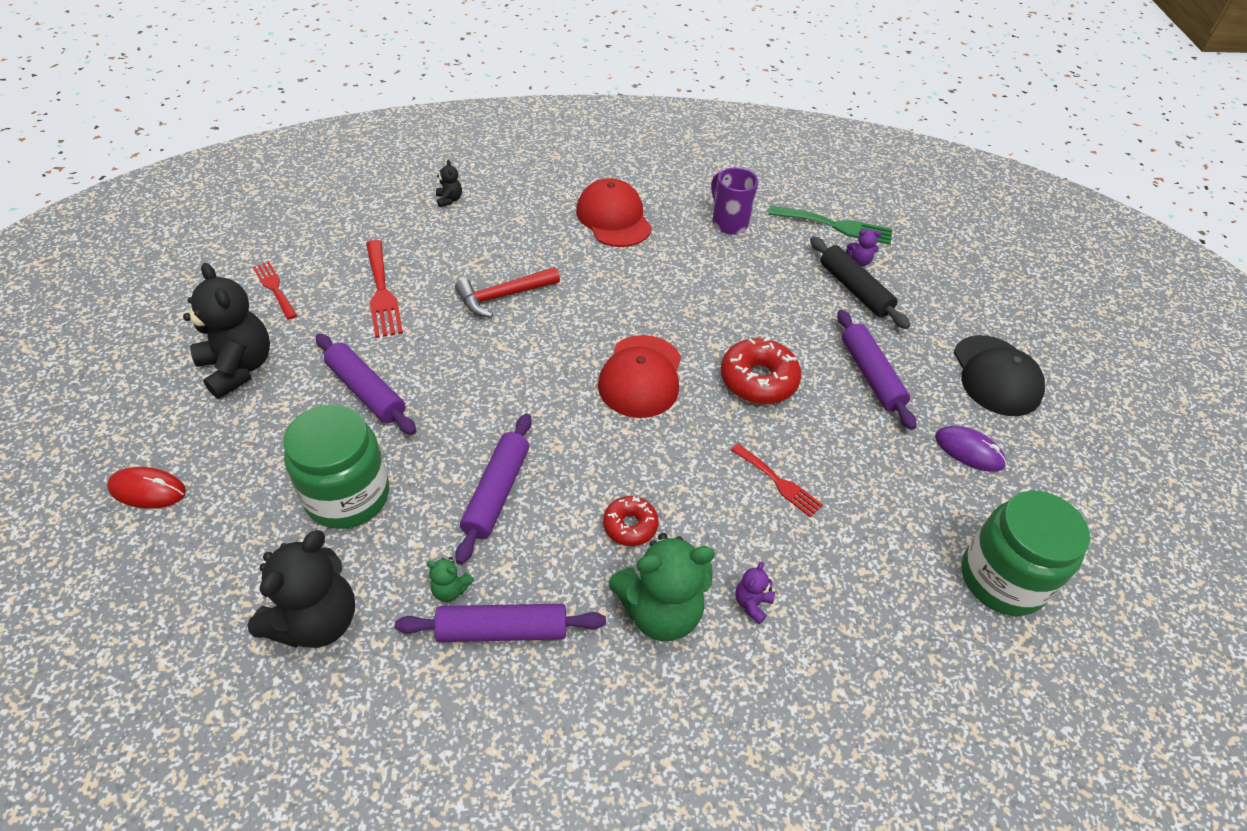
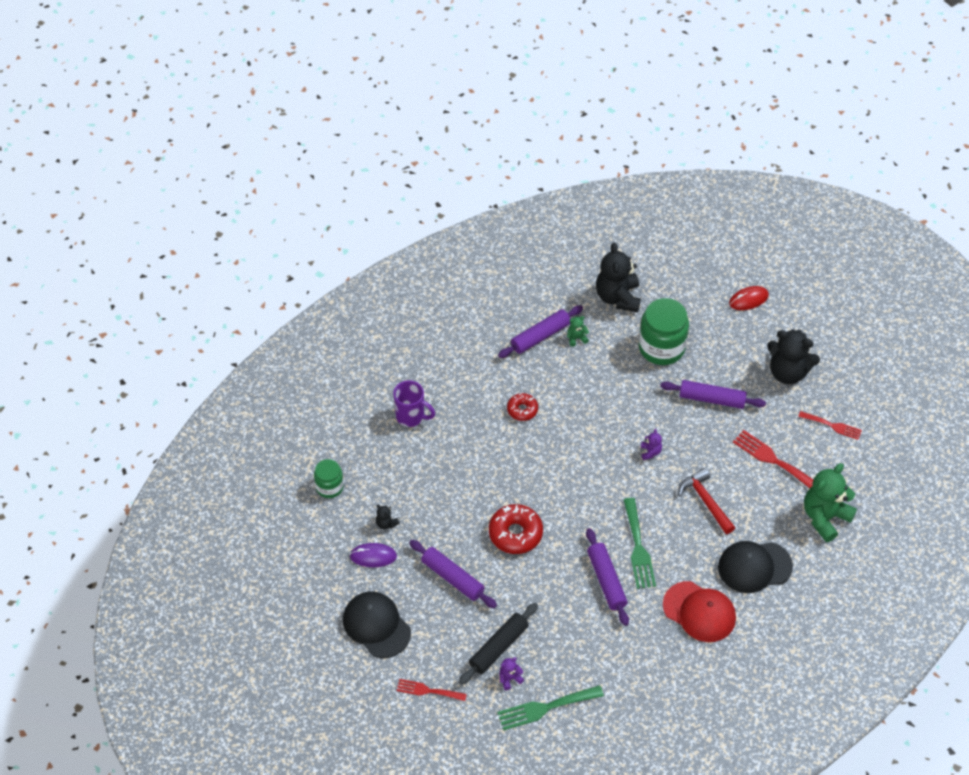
camera: 150 degrees right, 5 degrees up
(449, 200) = (817, 557): black teddy bear -> black teddy bear (386, 523)
(497, 492) = (597, 388): purple rolling pin -> purple rolling pin (606, 580)
(503, 296) = (705, 501): red hammer -> red hammer turned 60 degrees counterclockwise
(519, 222) = (754, 567): none -> black cap
(623, 294) = (638, 548): none -> green fork
(641, 376) = (581, 495): red cap -> none
(660, 611) = (480, 381): green teddy bear -> green teddy bear (825, 517)
(728, 223) = (621, 659): purple mug -> purple mug (411, 416)
(752, 603) = (442, 407): purple teddy bear -> purple teddy bear (650, 452)
(778, 482) = (465, 475): red fork -> red fork (428, 691)
(854, 289) = (498, 647): black rolling pin -> black rolling pin turned 75 degrees counterclockwise
(1002, 579) = (329, 487): green jar -> green jar, size x0.57

